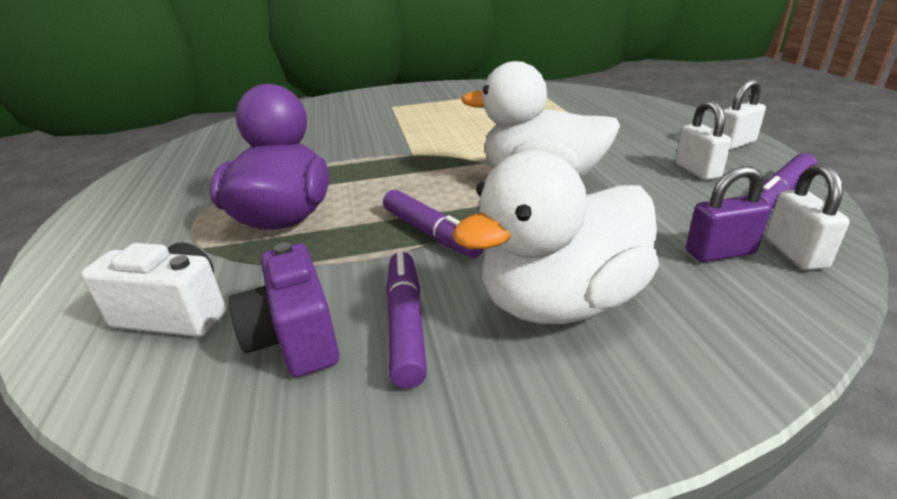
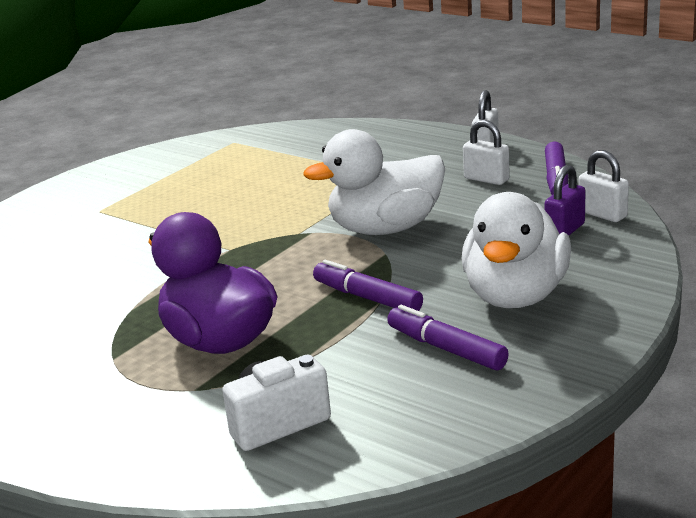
camera: 40 degrees left, 5 degrees down
(295, 338) = (391, 388): purple camera -> none
(431, 233) = (367, 297): purple marker -> purple marker turned 150 degrees counterclockwise

